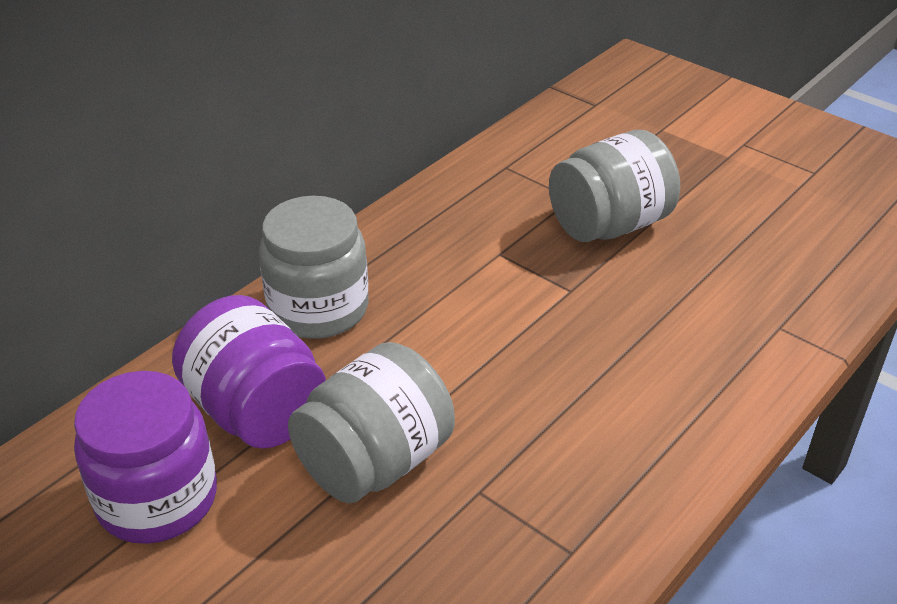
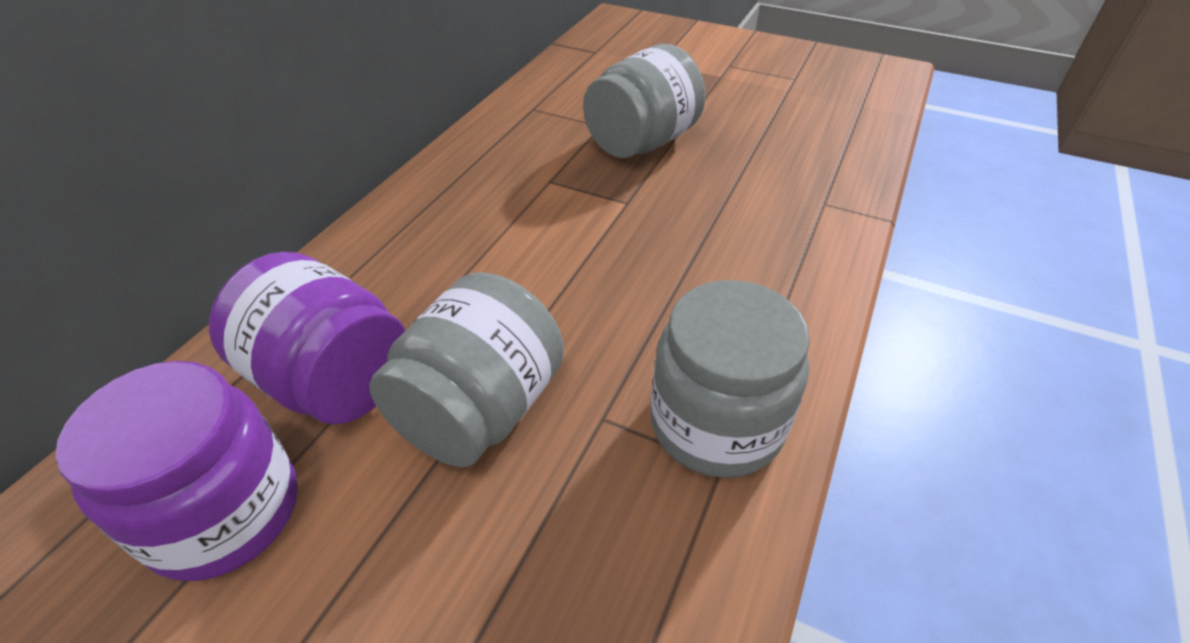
camera: 15 degrees left, 5 degrees up
(318, 308) = (381, 260): grey jar -> grey jar (716, 423)

